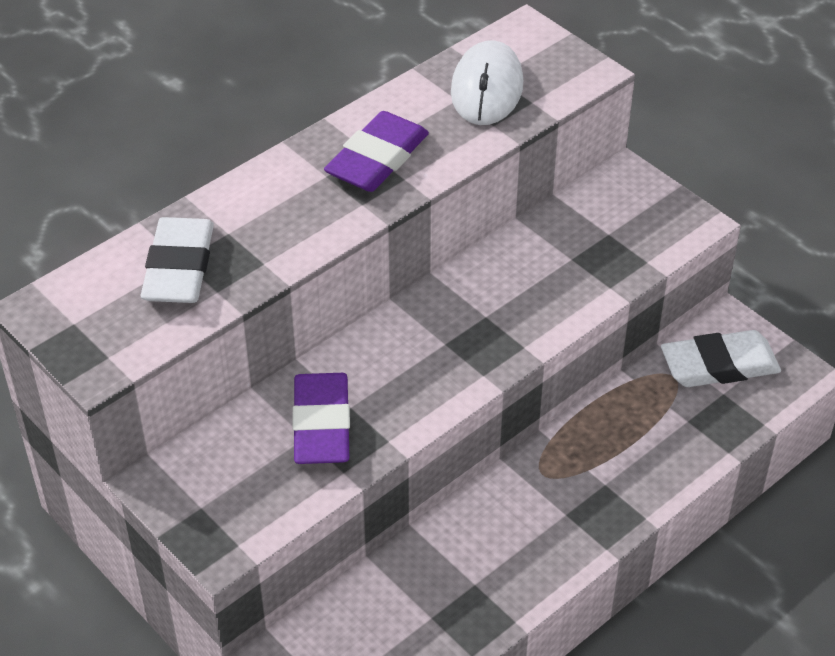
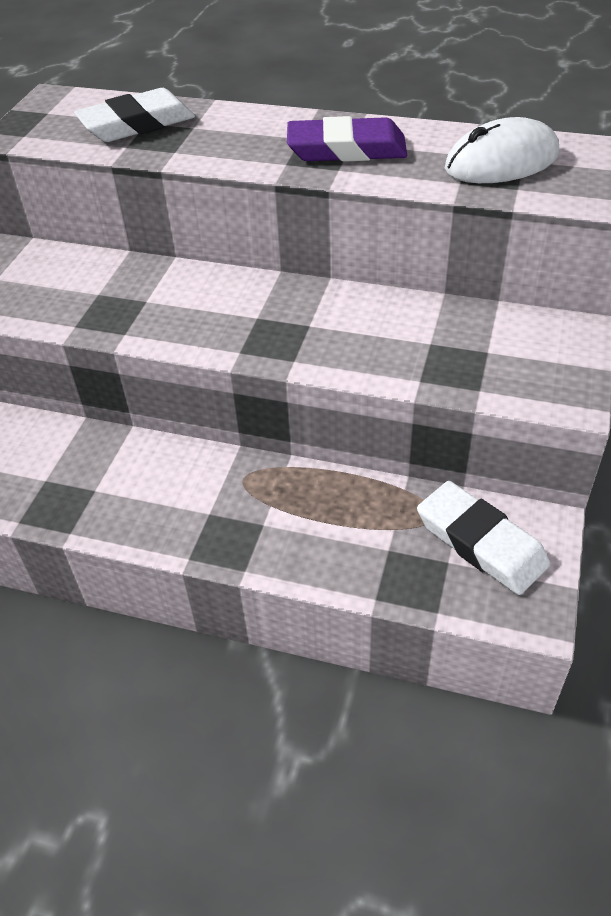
camera: 60 degrees right, 0 degrees up
(322, 424) = (116, 295): purple eraser -> none

